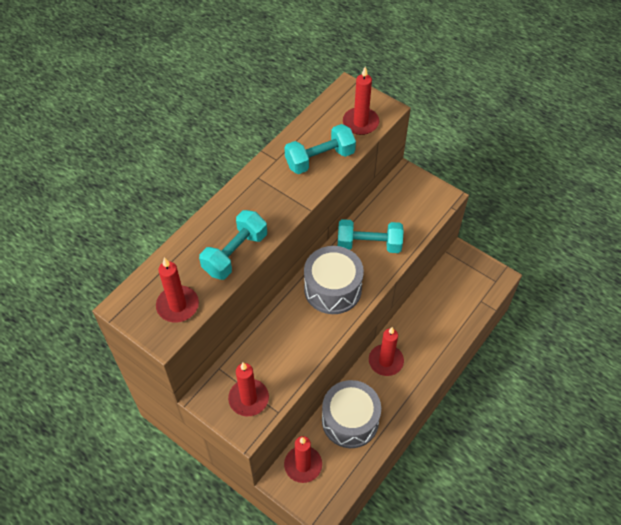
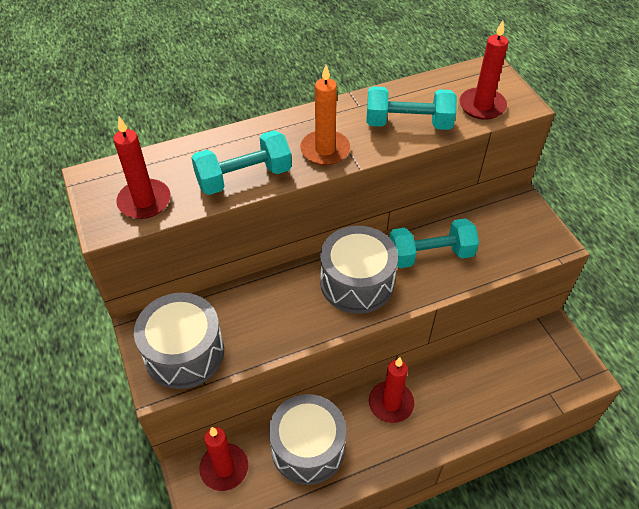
camera: 30 degrees right, 5 degrees down
(248, 398) = (184, 352): red candle -> grey drum
(277, 206) = (325, 150): none -> orange candle
(369, 244) = (430, 255): turquoise dumbbell -> turquoise dumbbell turned 45 degrees counterclockwise

